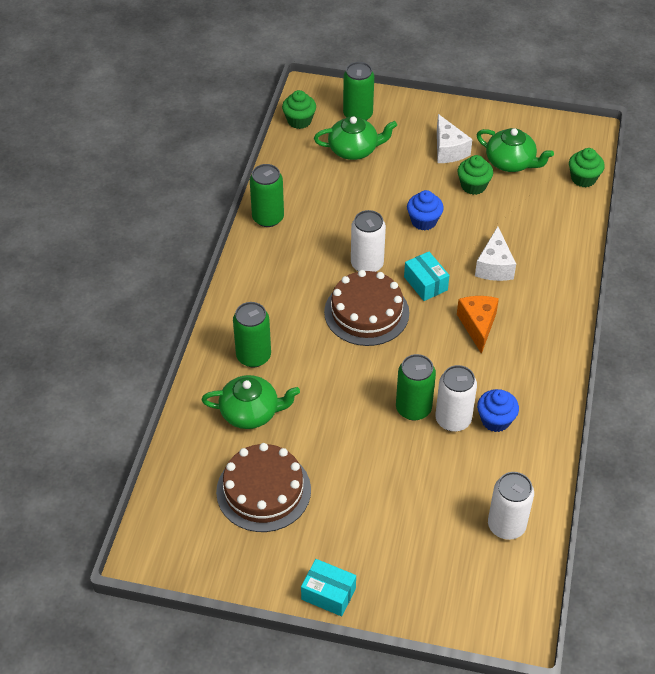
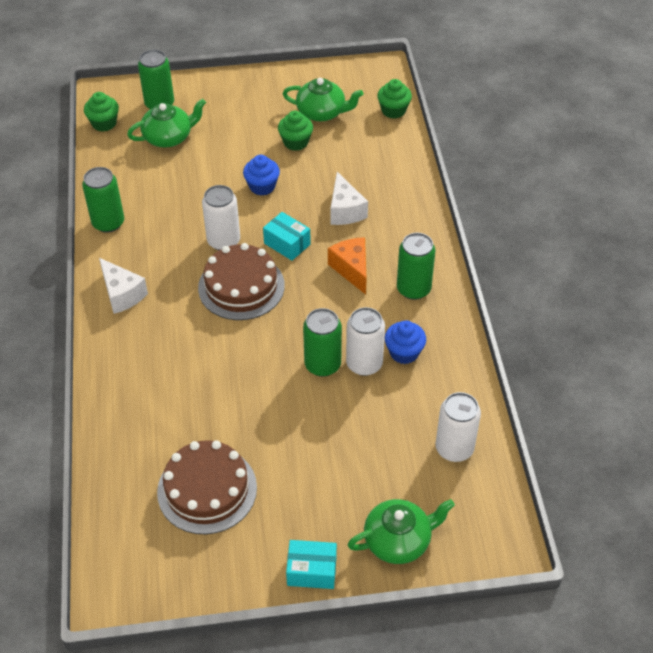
camera: 20 degrees left, 0 degrees up
(251, 412) = (164, 416): green teapot -> green teapot (398, 540)
(253, 356) = (145, 360): green can -> green can (413, 289)
(448, 150) = (259, 115): white cheese -> white cheese (122, 294)

